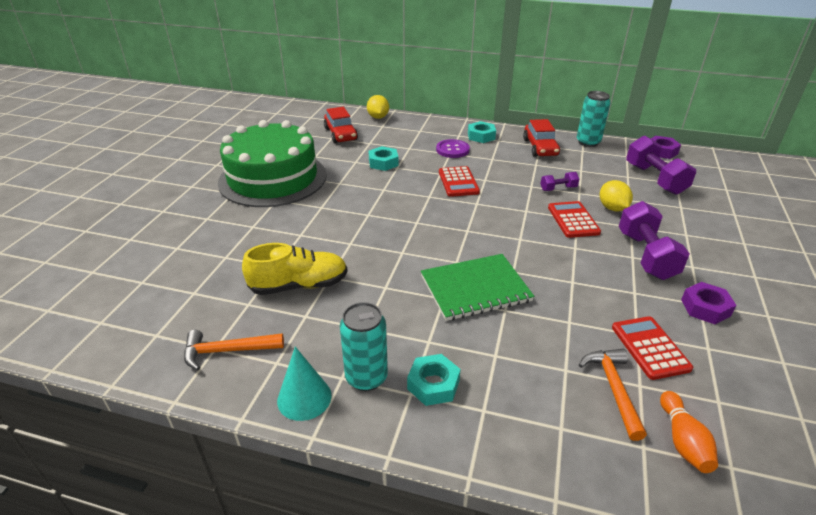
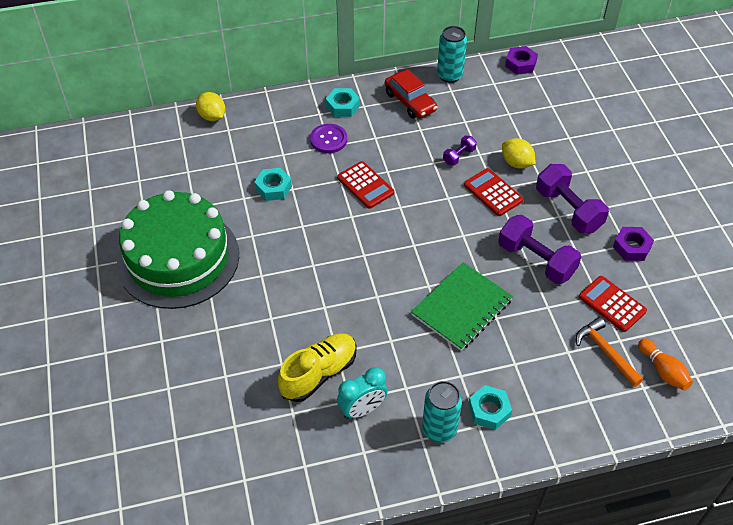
camera: 30 degrees left, 15 degrees up
(227, 351) = (317, 463): orange hammer -> none
(304, 398) = (409, 468): turquoise cone -> none
(309, 328) = (362, 409): none -> turquoise clock
(341, 134) = (193, 161): red car -> none
(655, 179) = (532, 108): purple dumbbell -> purple dumbbell (536, 260)

